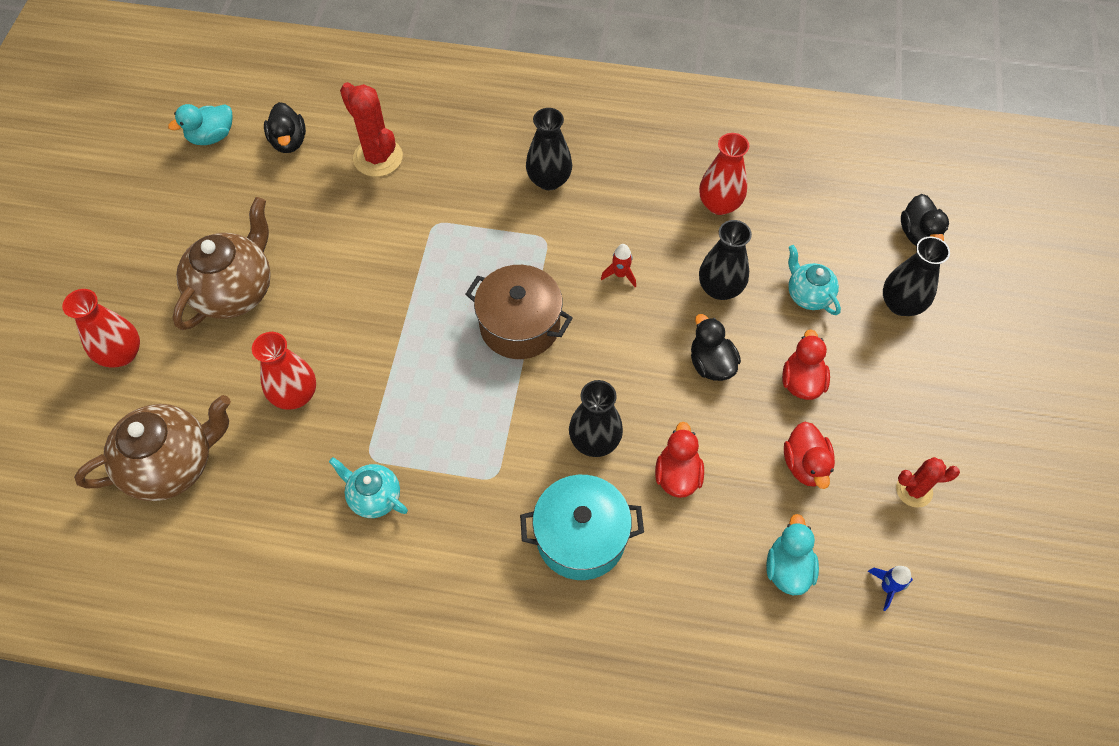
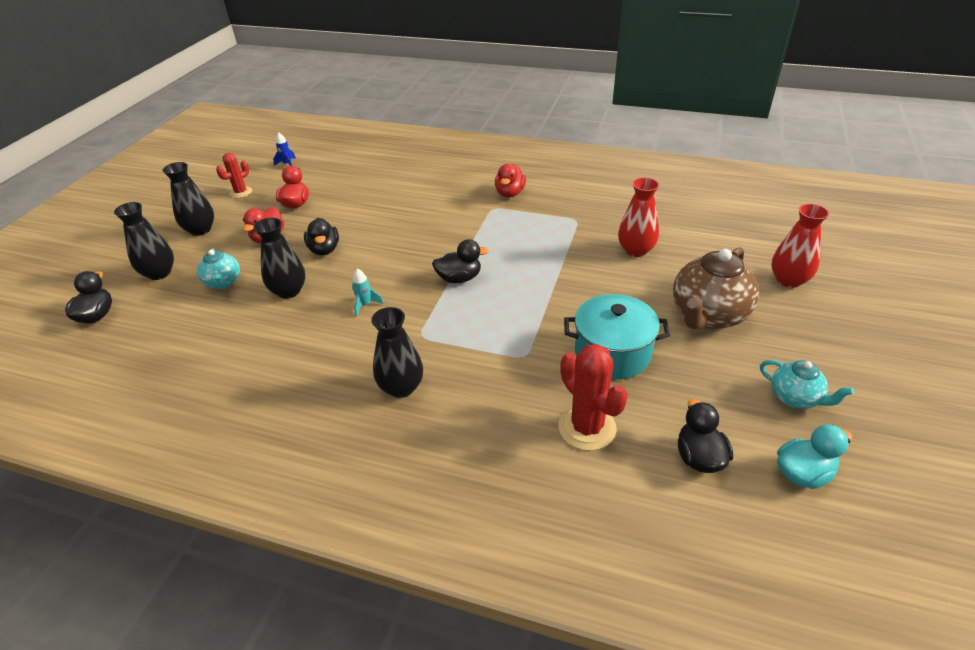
camera: 170 degrees left, 20 degrees down
(173, 464) = (714, 223): brown teapot -> none
(374, 497) = (572, 204): turquoise teapot -> turquoise teapot (795, 398)
(520, 325) = (459, 278): brown pot -> black duck
(580, 537) = (446, 185): turquoise pot -> turquoise pot (612, 353)
(594, 440) = (423, 219): black vase -> black vase (200, 230)
(620, 274) = (365, 305): red rocket -> turquoise rocket
(677, 475) = (377, 204): red duck -> red duck (510, 193)
(719, 204) = (247, 352): red vase -> none
(788, 568) = (335, 171): turquoise duck -> none
(914, 490) = (241, 192): red cactus -> red cactus turned 60 degrees counterclockwise

